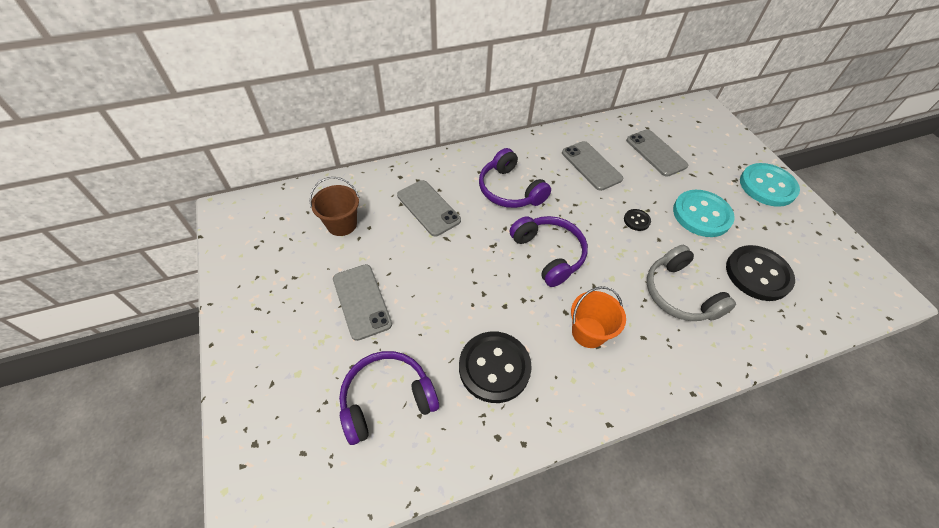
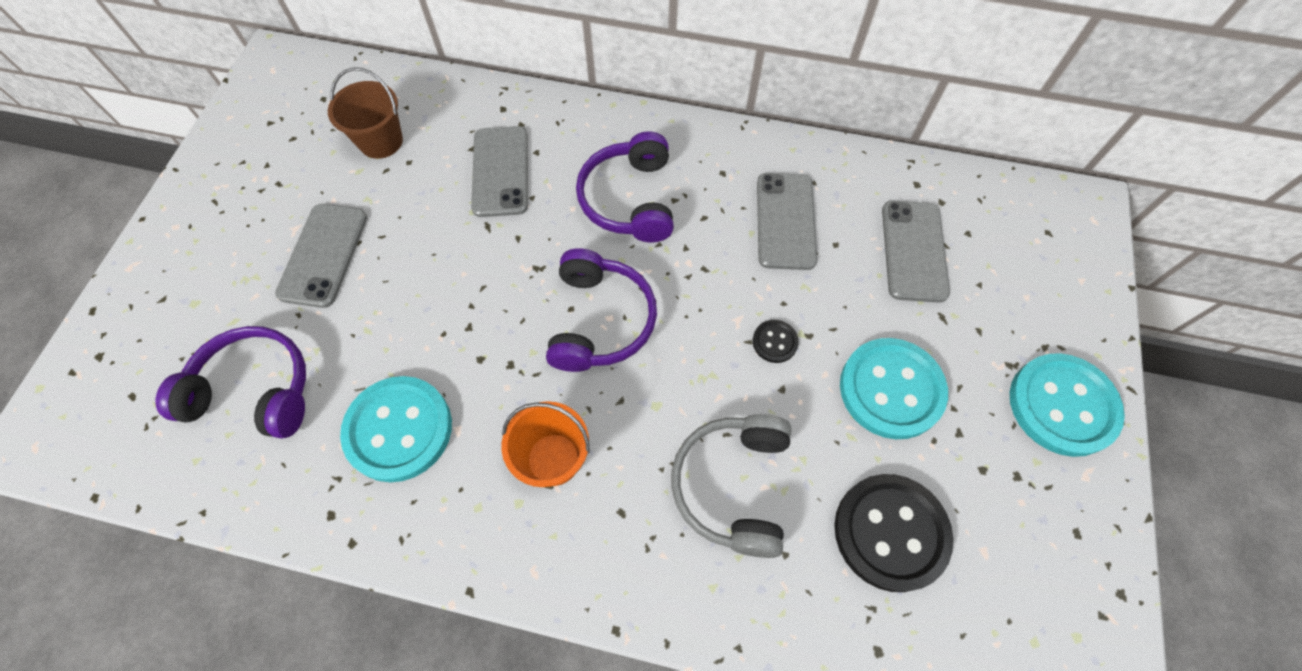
camera: 35 degrees right, 10 degrees up
(494, 367) = (399, 429): black button -> turquoise button

